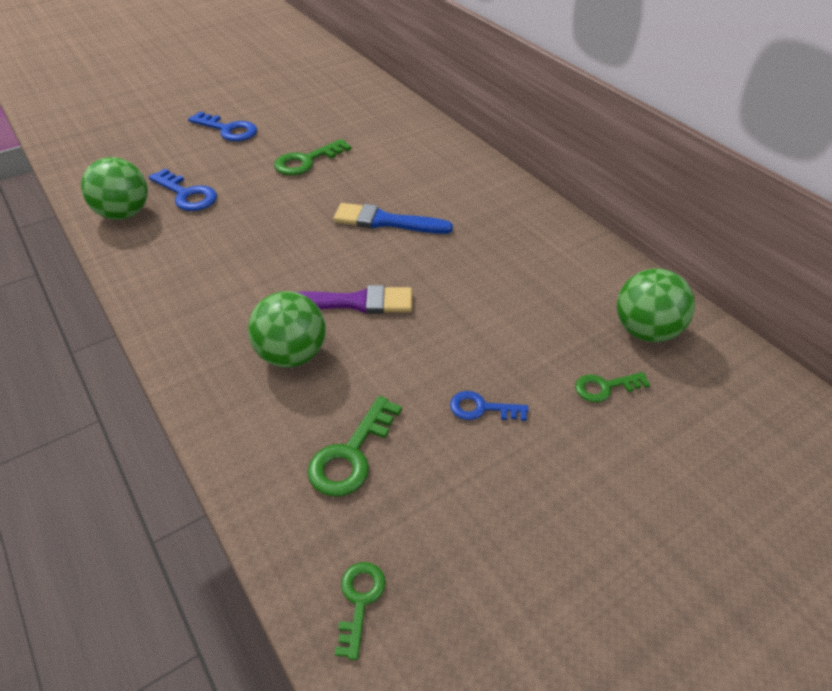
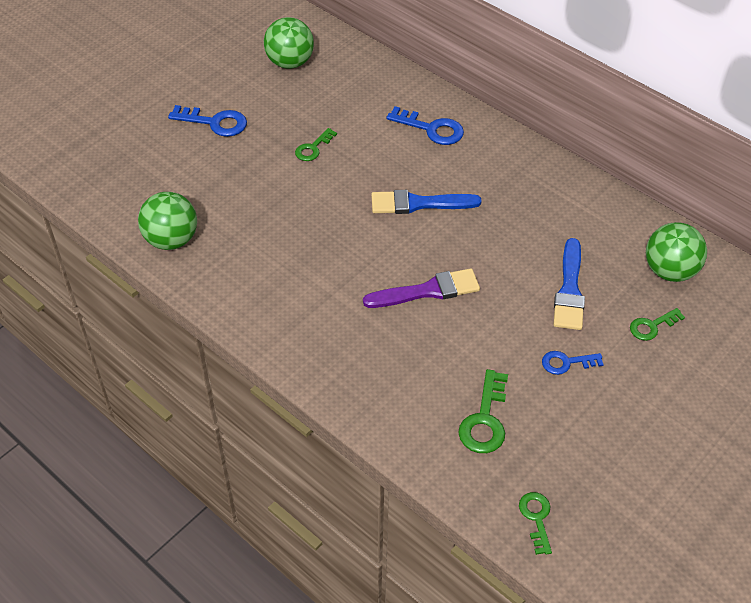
camera: 15 degrees left, 5 degrees up
(187, 194) = (219, 207): blue key -> blue key (431, 129)
(292, 355) = (400, 349): green ball -> green ball (290, 63)
(306, 161) = (313, 148): green key -> green key, size x0.64
(516, 330) = (569, 290): none -> blue brush

